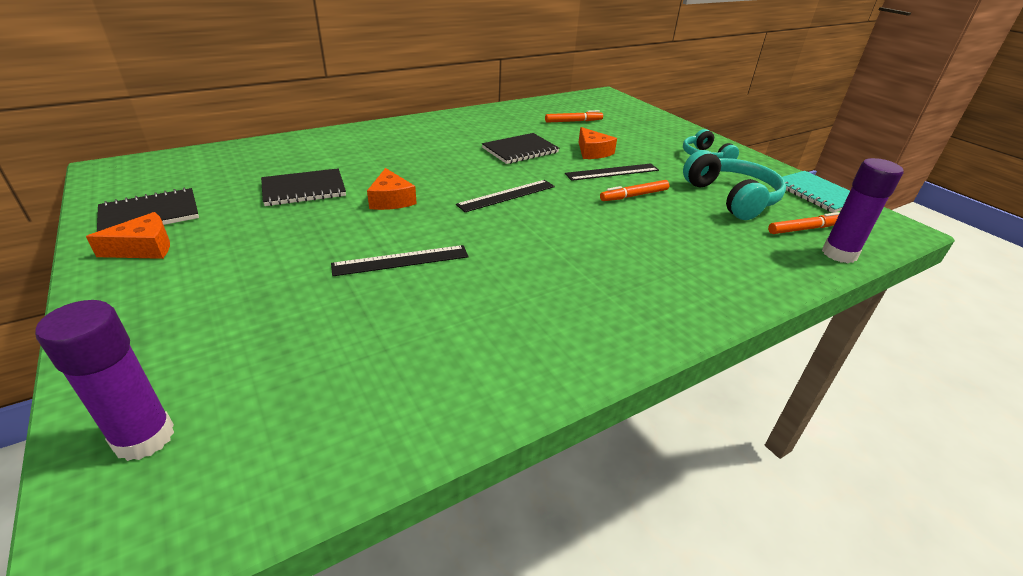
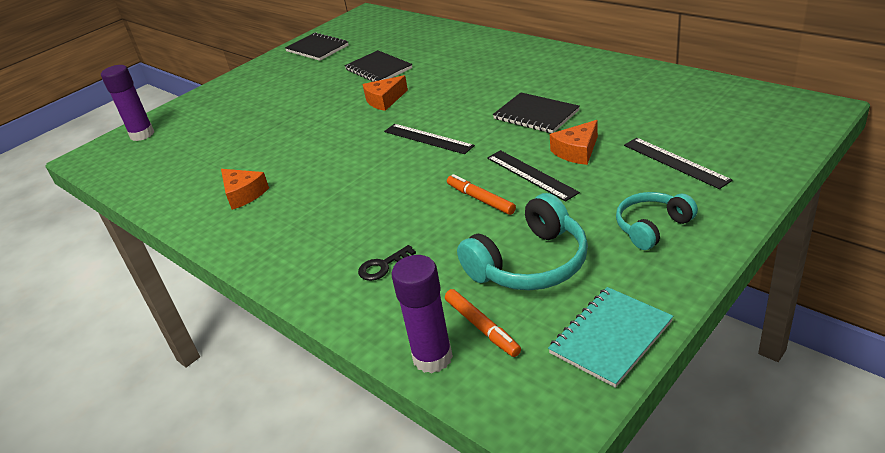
camera: 80 degrees right, 0 degrees up
(144, 248) = (281, 65): orange cheese -> orange cheese (243, 194)
(401, 260) = (302, 134): black ruler -> black ruler (675, 162)
(573, 121) = (664, 117): orange marker -> none
(714, 254) = (382, 266): none -> black key

